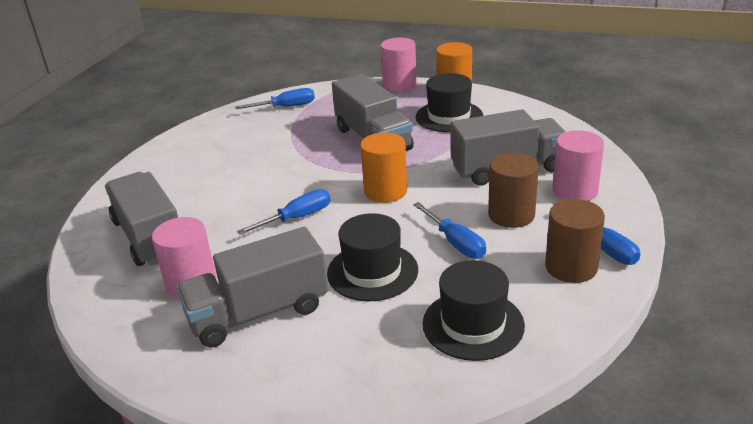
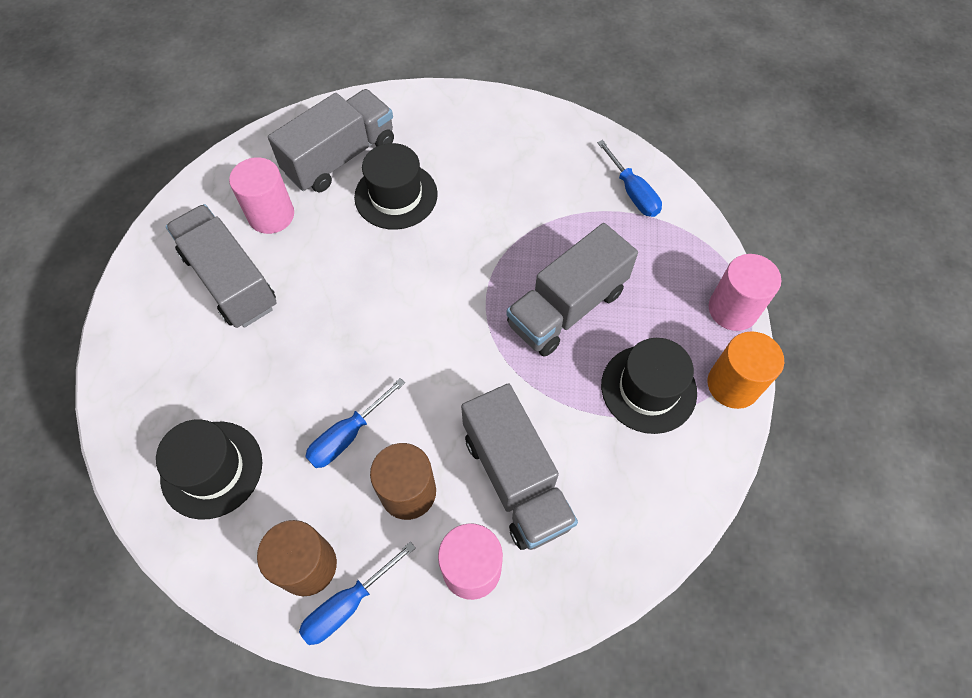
camera: 75 degrees right, 30 degrees up
(298, 217) = (384, 271): blue screwdriver -> none
(372, 271) = (293, 362): black hat -> black hat (396, 195)
(385, 191) = (445, 345): orange cylinder -> none

